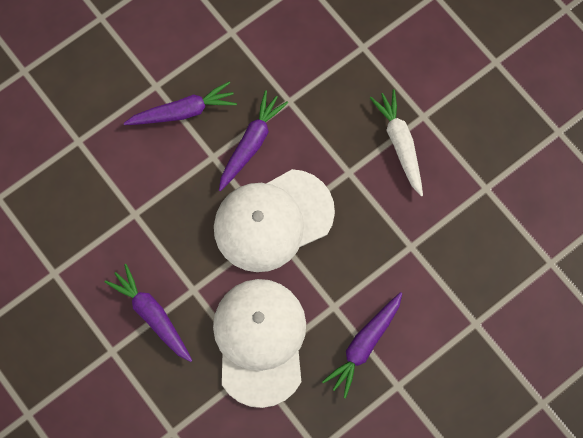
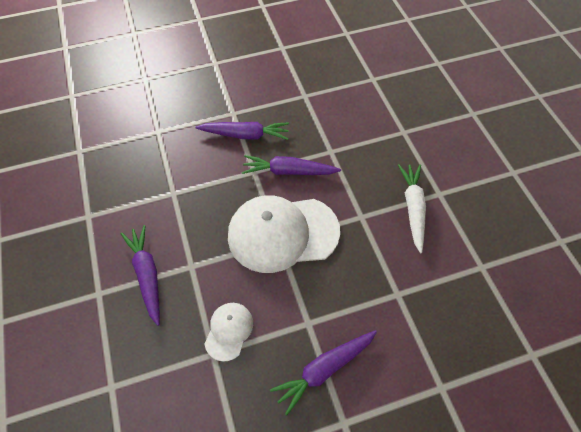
camera: 20 degrees right, 15 degrees down
(251, 143) = (288, 171): purple carrot -> purple carrot turned 135 degrees counterclockwise
(260, 341) = (229, 331): white cap -> white cap, size x0.48

